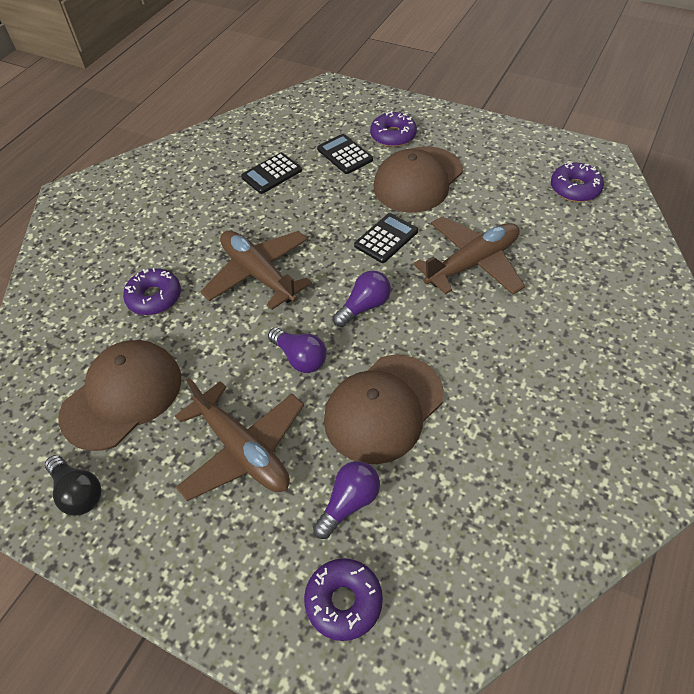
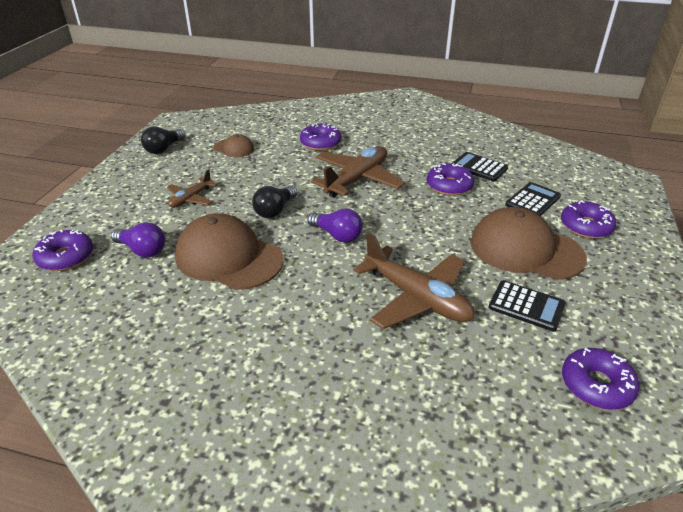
camera: 75 degrees right, 15 degrees down
(122, 396) = (234, 148): brown cap -> brown cap, size x0.49
(243, 450) = (191, 198): brown plane -> brown plane, size x0.54
(299, 203) = (449, 186): none -> purple donut
(300, 358) = (275, 210): purple light bulb -> black light bulb
(386, 238) = (427, 238): black calculator -> black calculator (526, 306)

